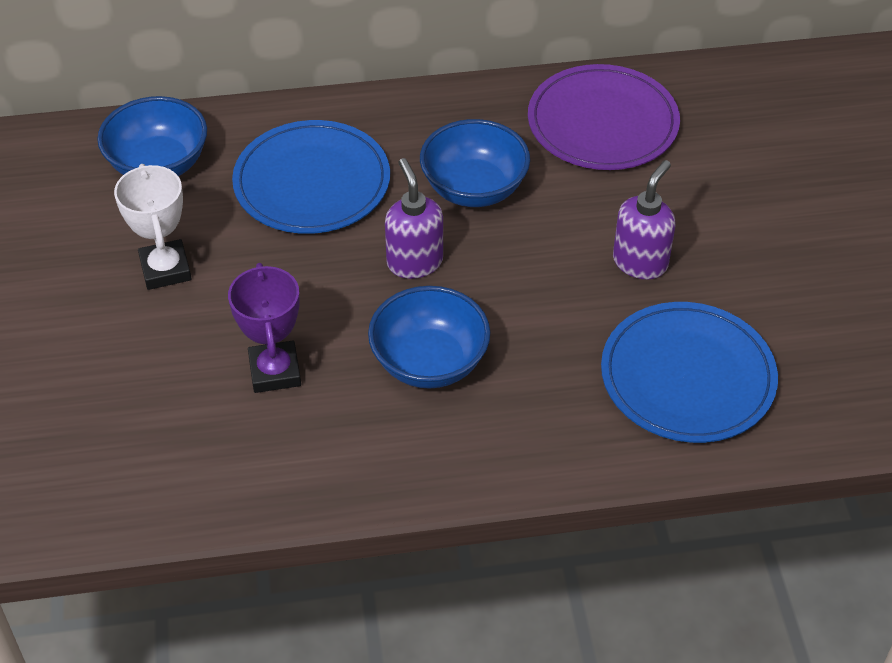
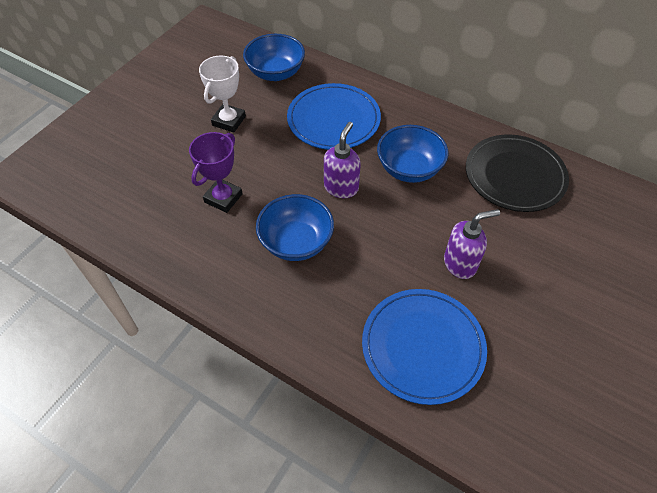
camera: 40 degrees right, 5 degrees up
(602, 123) = (514, 175): purple plate -> black plate

